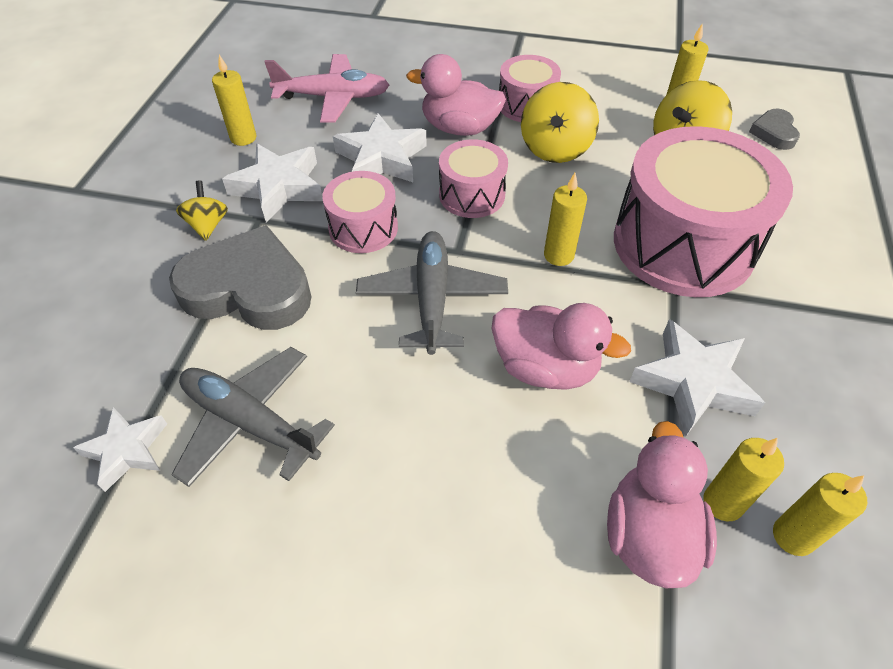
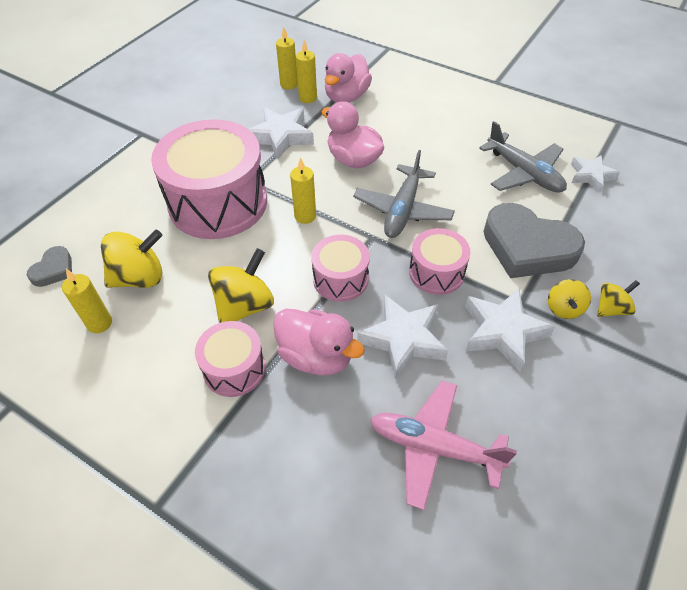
camera: 160 degrees left, 0 degrees up
(150, 238) = (611, 309): none -> yellow spinning top
(243, 138) = (538, 408): yellow candle -> none

